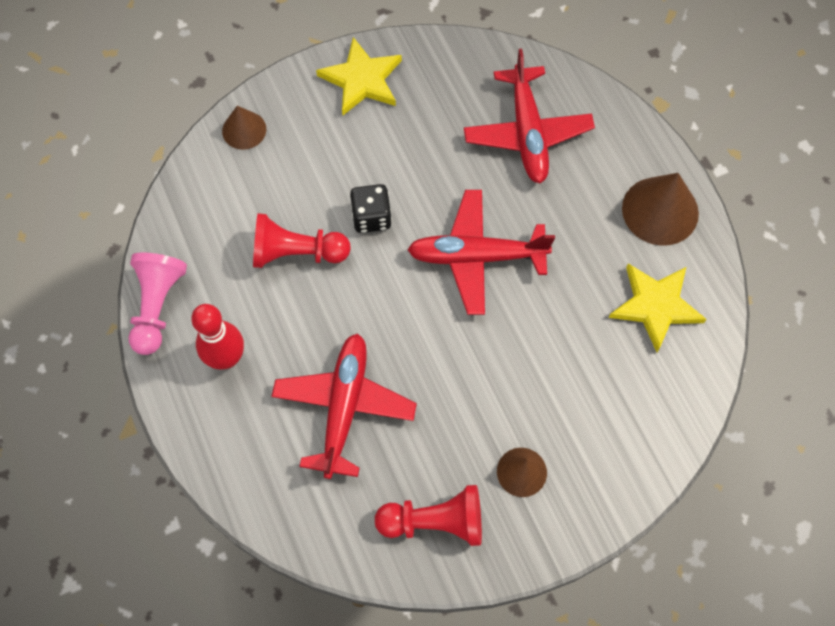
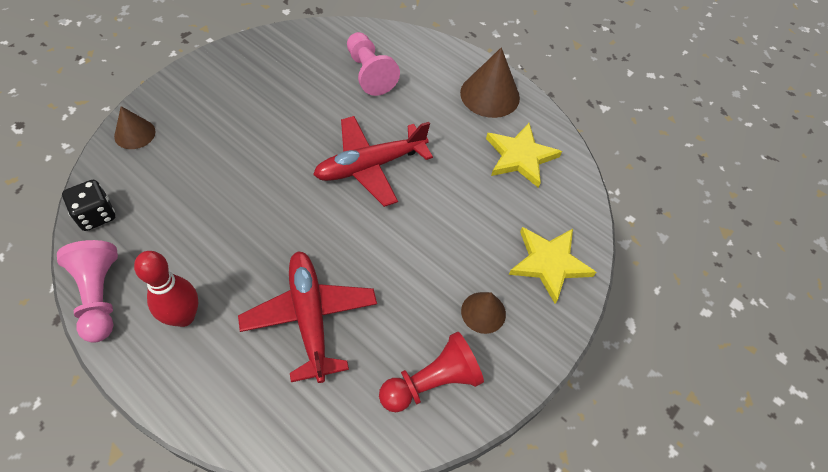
camera: 30 degrees left, 10 degrees down
(296, 253) = (217, 210): red pawn -> none
(362, 80) = (223, 73): yellow star -> yellow star (549, 263)
(371, 217) = (272, 164): black dice -> black dice (96, 215)
(527, 133) = (369, 73): red plane -> pink pawn

